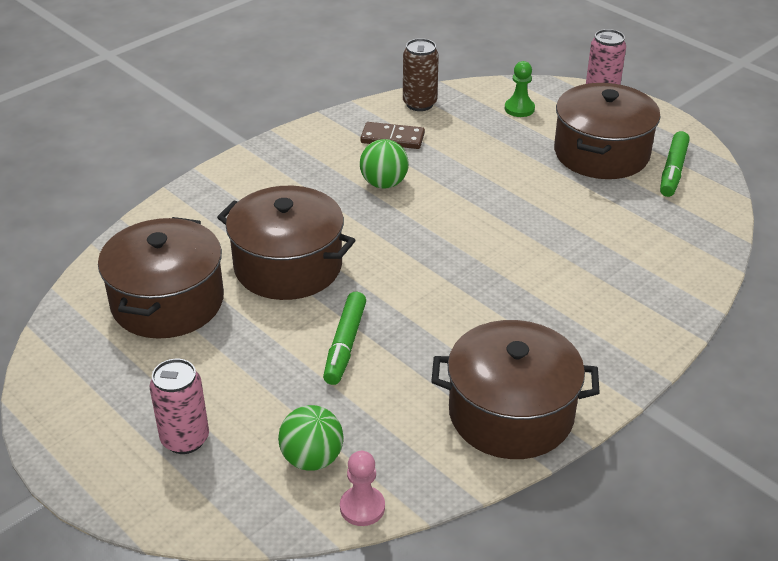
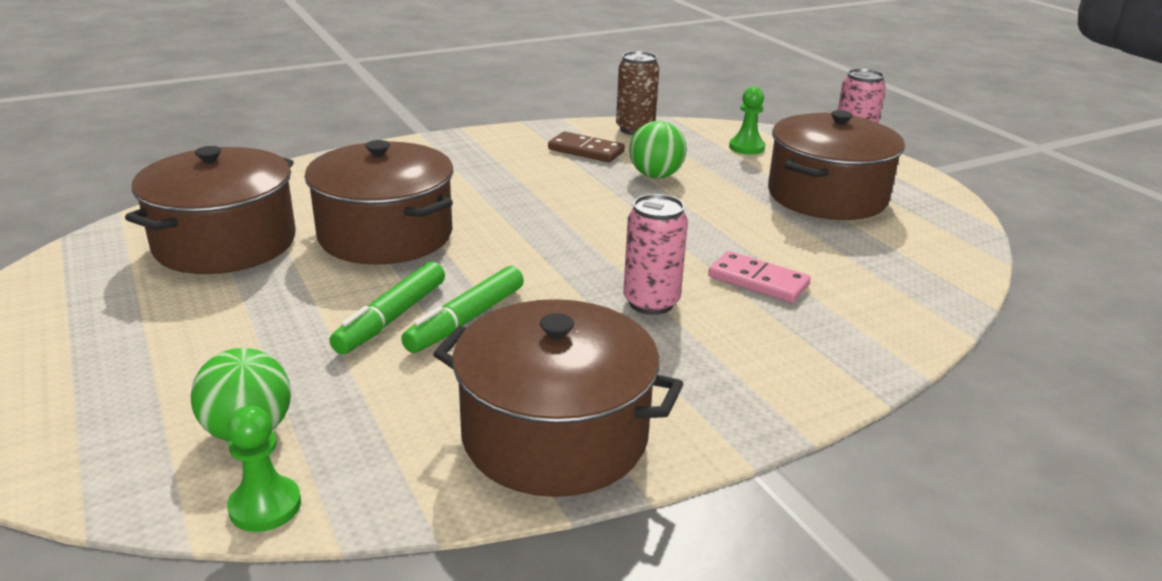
camera: 15 degrees right, 10 degrees down
(185, 439) = (115, 376): pink can -> pink can (651, 302)
(362, 507) = (265, 506): pink pawn -> green pawn
(384, 183) = (549, 184): green ball -> green ball (655, 176)
(584, 252) = (758, 281): none -> pink domino
(673, 171) = (913, 224): green marker -> green marker (466, 320)

